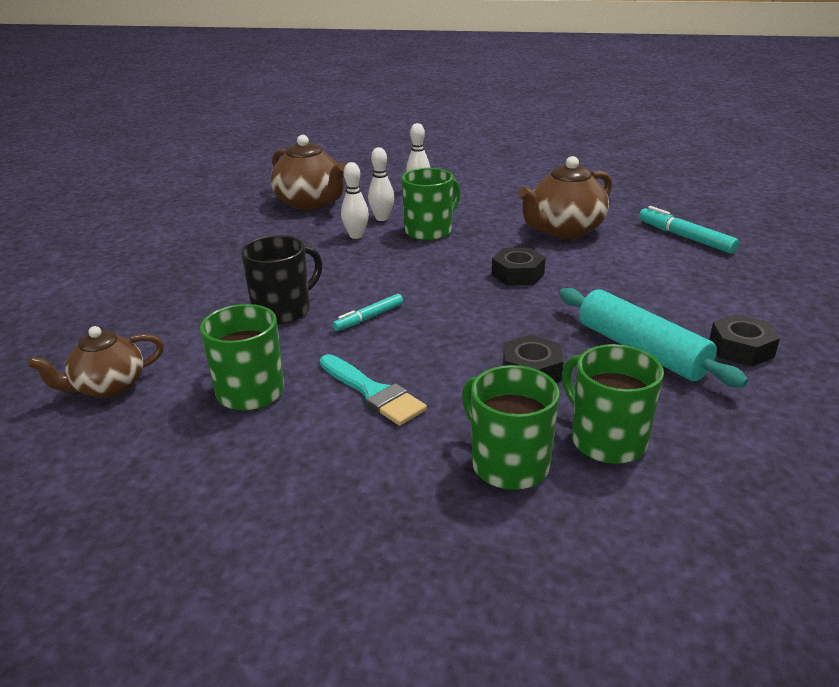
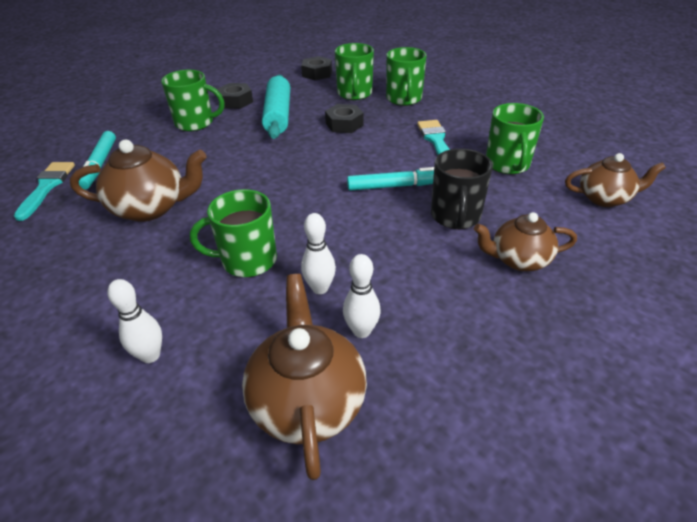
camera: 145 degrees left, 10 degrees up
(205, 297) = (518, 260): none -> brown teapot
(283, 310) = (455, 216): black mug -> black mug turned 75 degrees counterclockwise
(369, 317) = (397, 186): turquoise marker -> turquoise marker, size x1.56
(382, 218) = (263, 309): white bowling pin -> white bowling pin (361, 331)
(517, 274) = (256, 181): black nut -> black nut (317, 73)
(678, 214) = (47, 187): none -> turquoise brush
(709, 301) = (195, 123): none -> green mug

